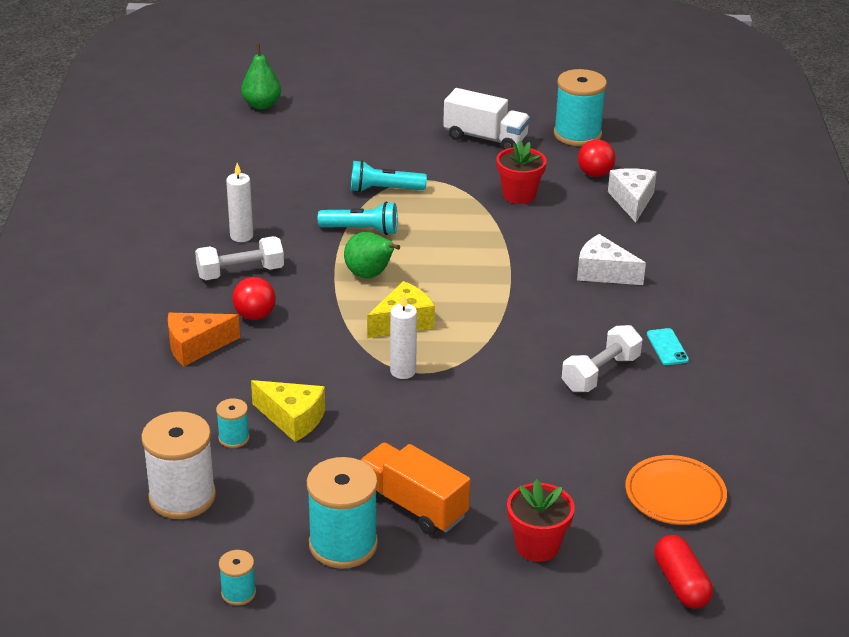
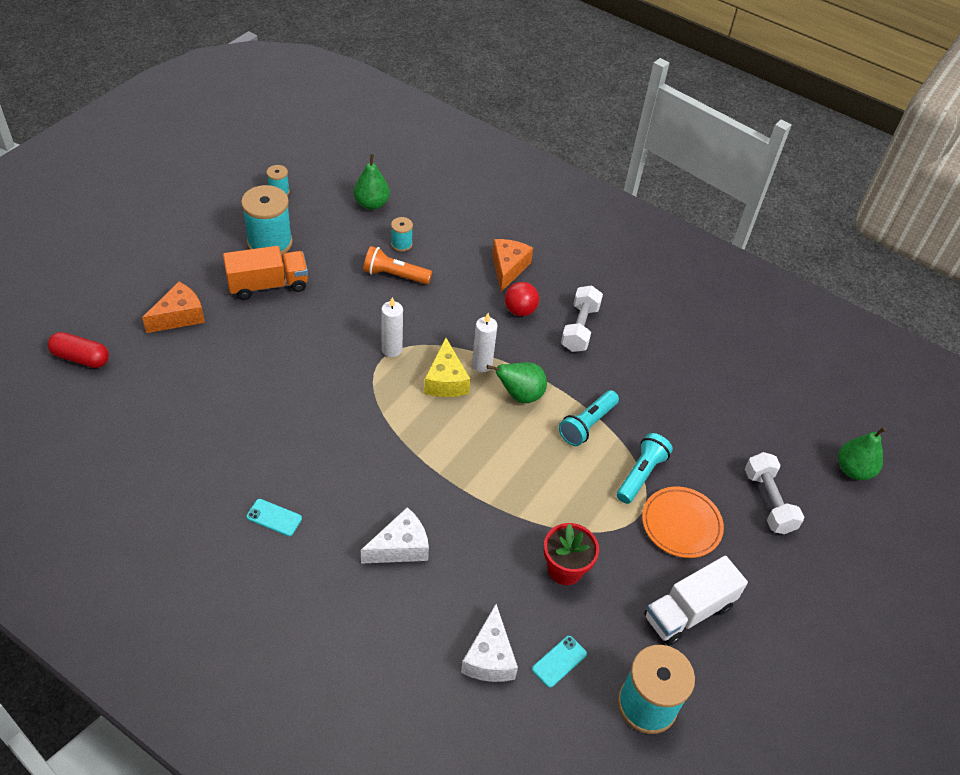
camera: 120 degrees right, 15 degrees up
(182, 497) = (371, 204): white spool -> green pear
(241, 236) = (629, 351): white candle -> white candle (482, 364)
(292, 419) = (394, 275): yellow cheese -> orange flashlight
(537, 546) = (179, 316): red flower pot -> orange cheese
(595, 174) = (559, 661): red ball -> turquoise phone
(600, 373) = (287, 453): white dumbbell -> white dumbbell (768, 501)
(632, 201) = (489, 657): white cheese -> white cheese turned 60 degrees clockwise
(675, 495) = (142, 407): orange plate -> orange plate (681, 524)

